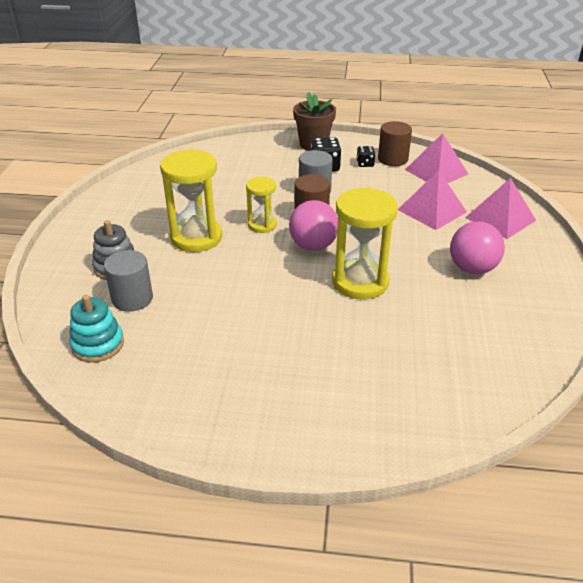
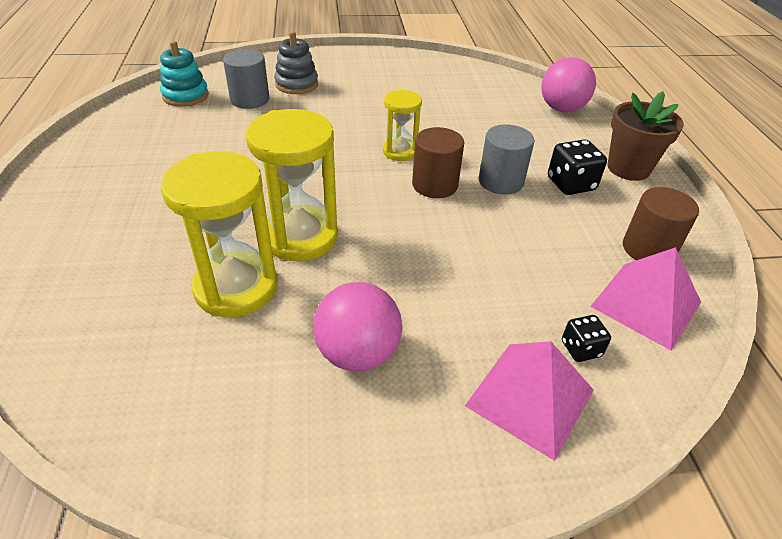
camera: 75 degrees right, 5 degrees up
(196, 237) = (359, 115): yellow hourglass -> yellow hourglass (236, 287)
(313, 246) = (369, 193): pink ball -> pink ball (561, 109)
(365, 164) = (609, 220): black dice -> black dice (581, 349)
(432, 210) = (510, 301): pink pyramid -> none

